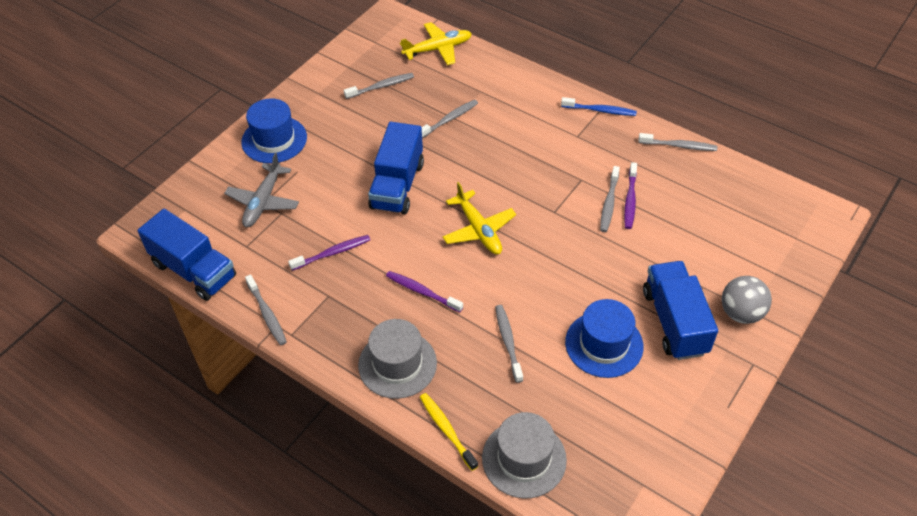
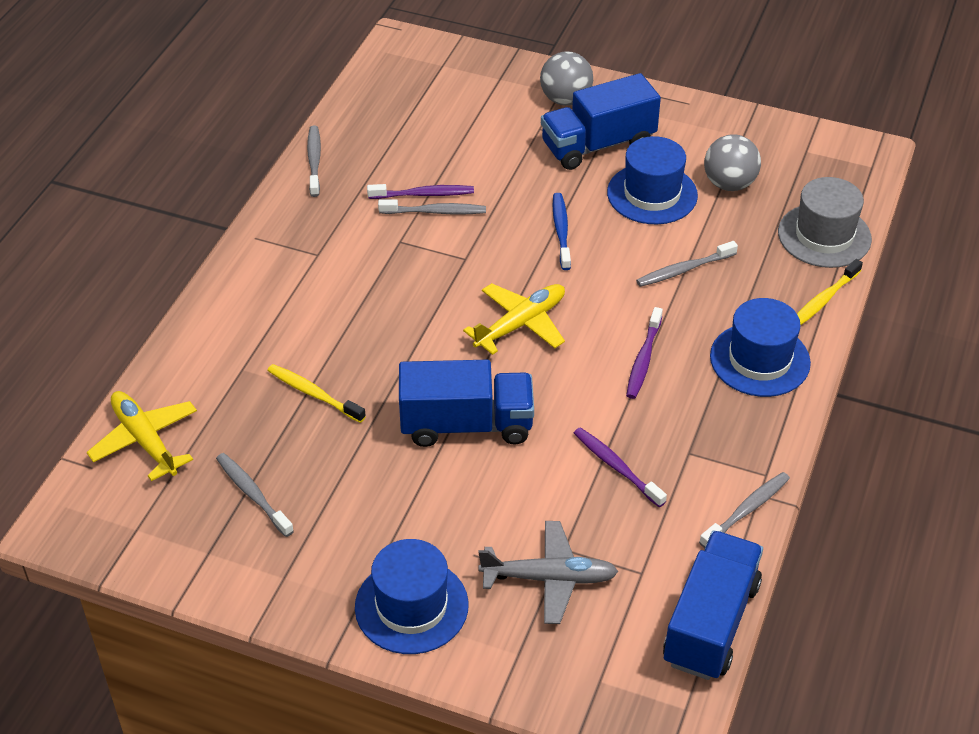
camera: 105 degrees left, 5 degrees down
(397, 364) = (760, 360): grey hat -> blue hat
(449, 119) = (313, 394): grey toothbrush -> yellow toothbrush
(600, 110) = (260, 238): blue toothbrush -> blue toothbrush (561, 231)
(607, 405) = (729, 184): none -> grey ball

